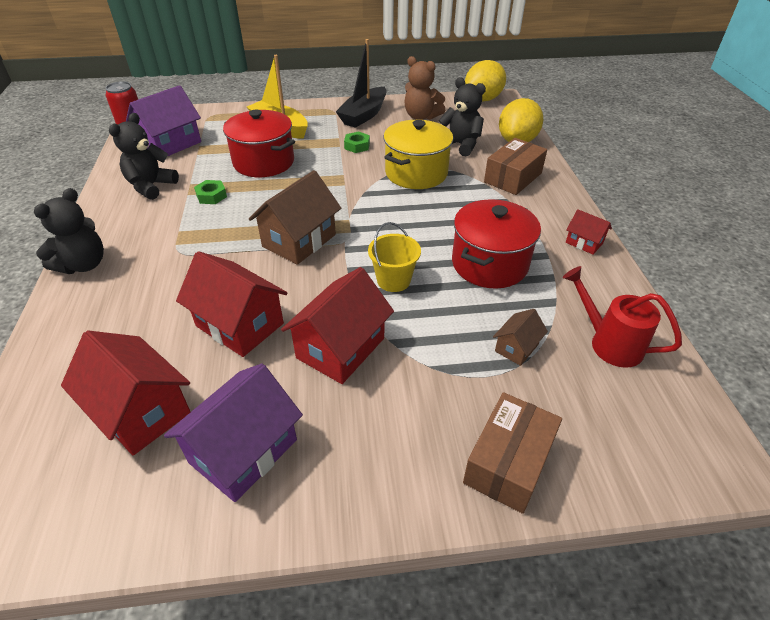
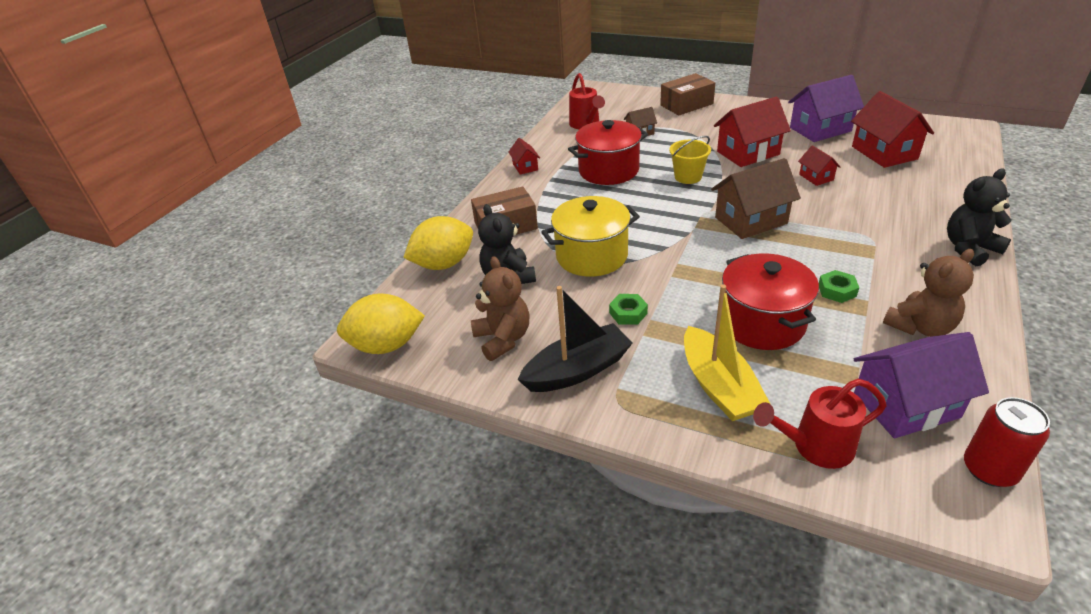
camera: 145 degrees left, 5 degrees down
(151, 186) = (920, 326): black teddy bear -> brown teddy bear
(222, 118) = (814, 447): none -> red watering can
(239, 325) = (816, 177): red house -> red house, size x0.51

